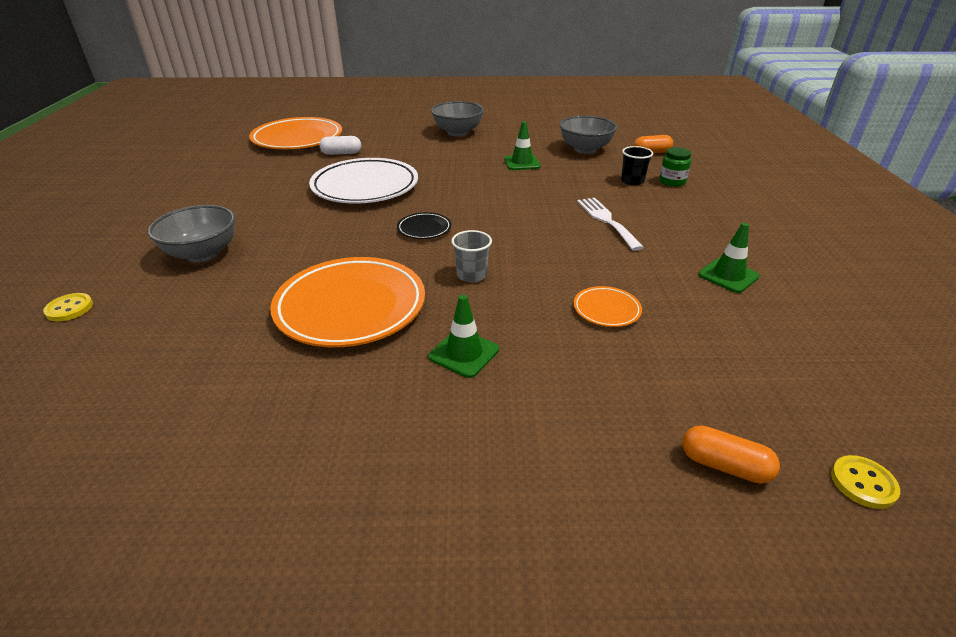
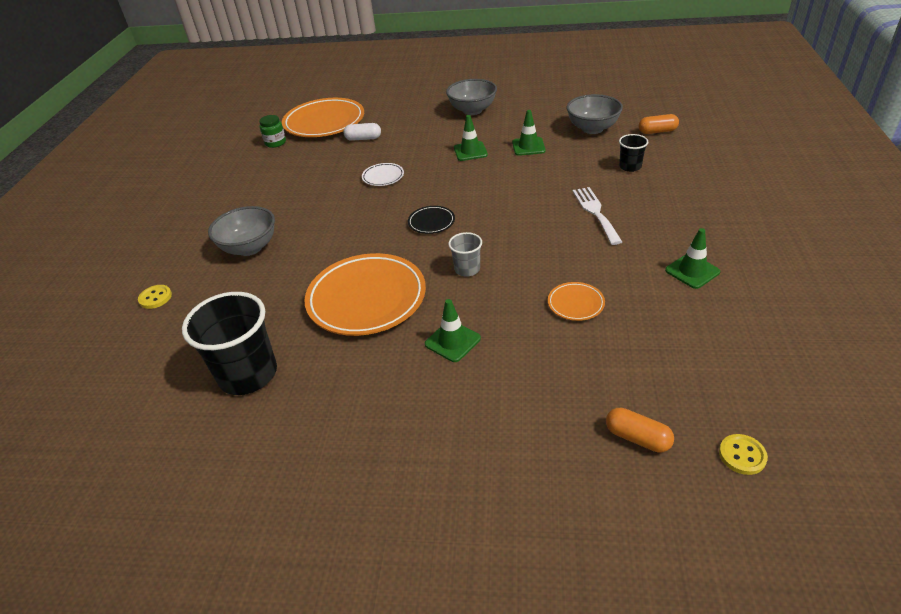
camera: 10 degrees right, 5 degrees up
(188, 399) = (248, 374): none -> black cup
(365, 187) = (383, 177): white plate -> white plate, size x0.45
(460, 166) = (470, 151): none -> green traffic cone
(672, 182) = (668, 167): green jar -> green jar (275, 143)

